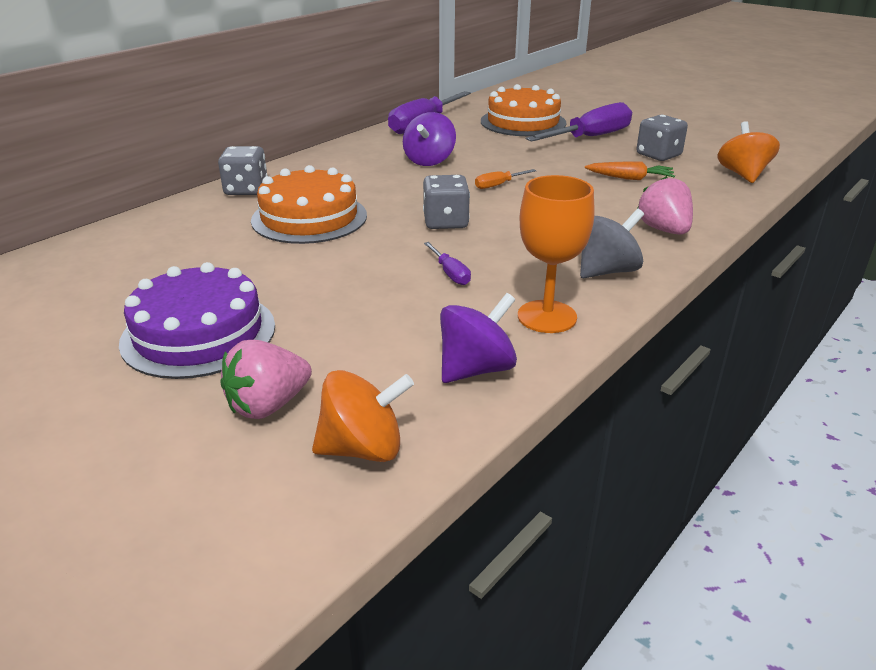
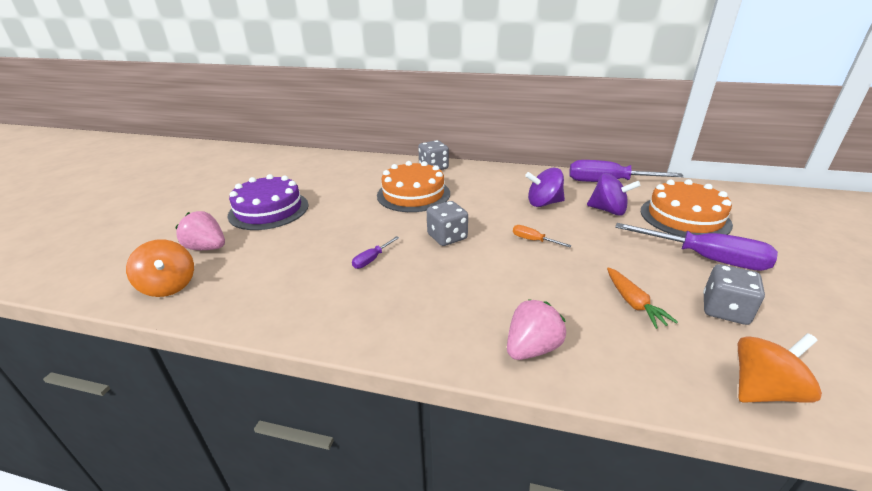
camera: 65 degrees right, 0 degrees up
(476, 369) = (253, 302): purple spinning top -> purple spinning top (608, 210)
(547, 317) = (330, 314): orange goblet -> none
(607, 271) = (420, 329): grey spinning top -> none

